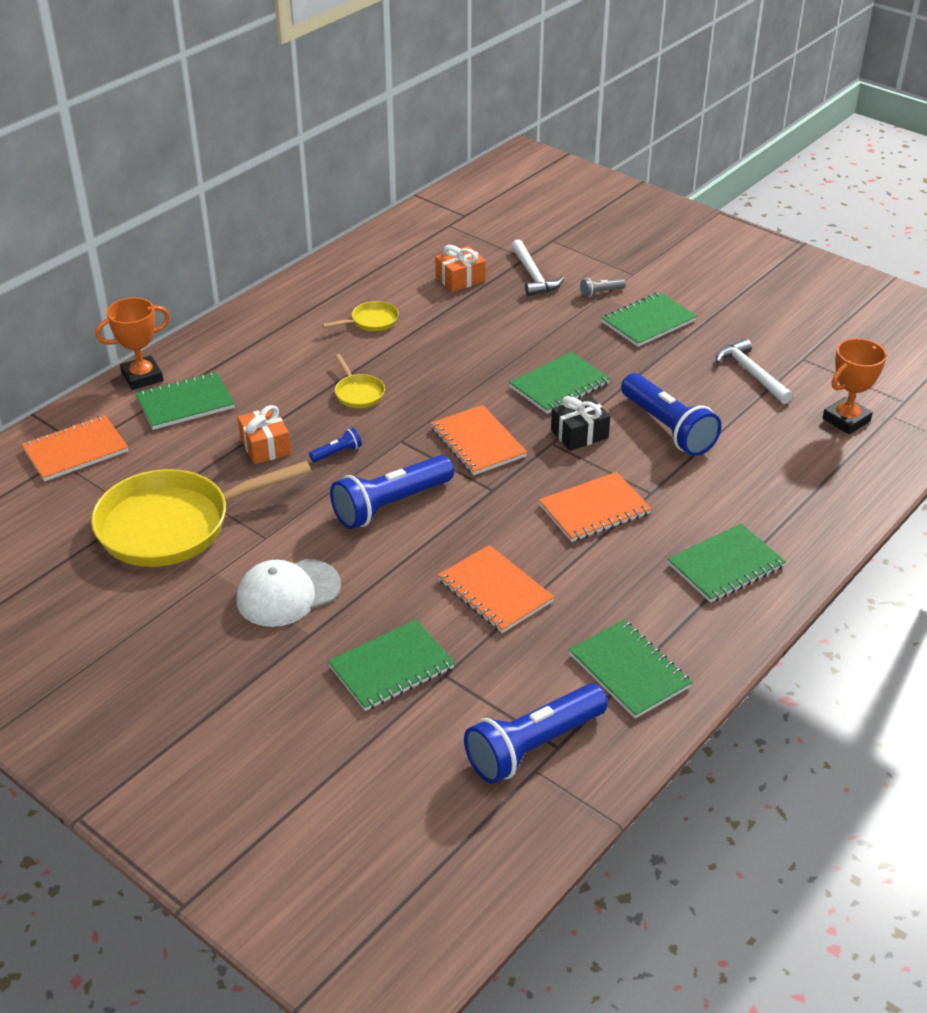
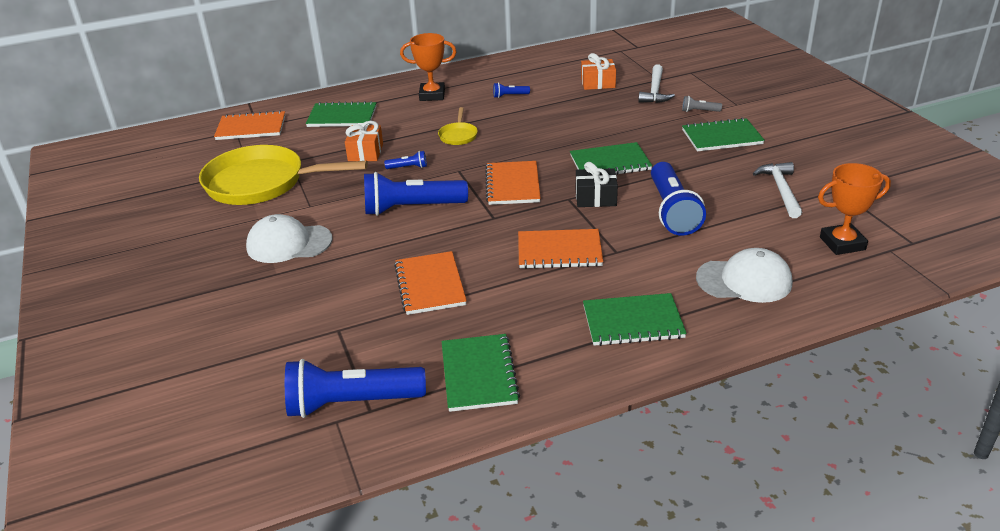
camera: 30 degrees right, 5 degrees down
(142, 377) = (331, 97): orange trophy -> orange trophy (432, 95)
(371, 321) = (510, 96): yellow pan -> blue flashlight
(391, 667) = (307, 312): green notebook -> none
(790, 488) = (744, 280): none -> white cap

